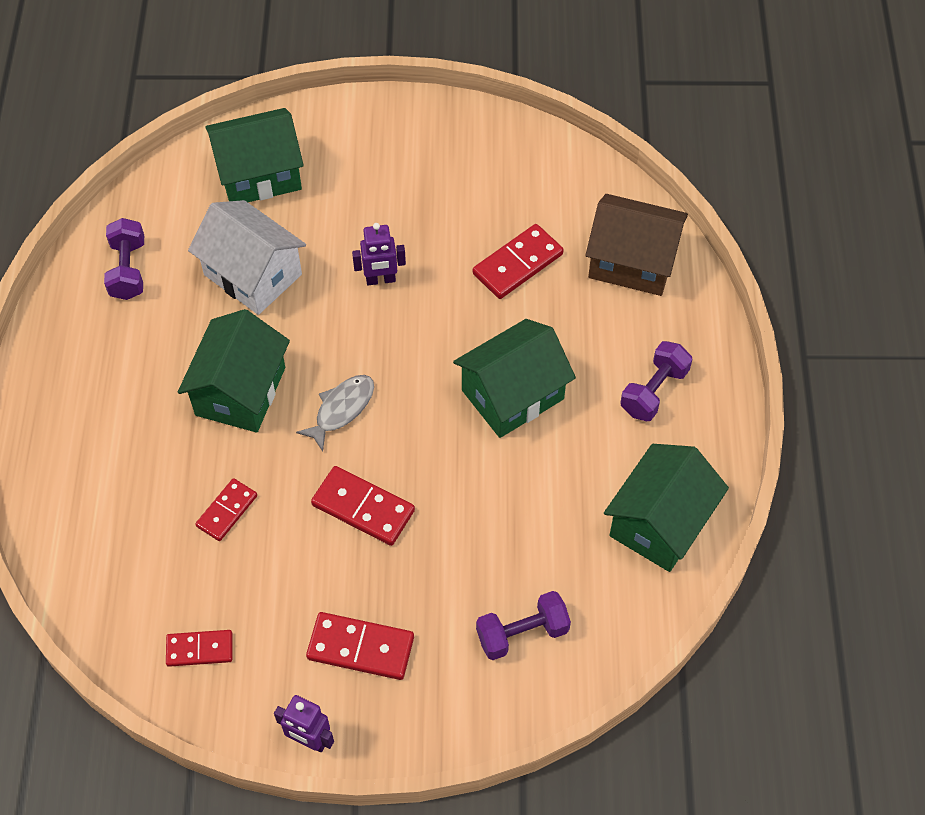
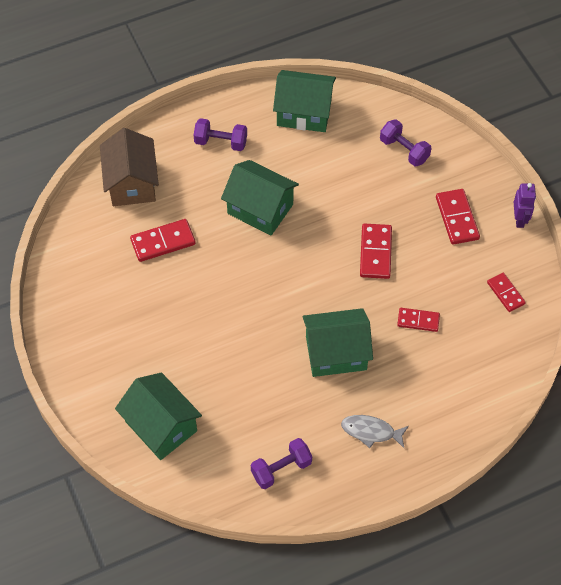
camera: 115 degrees left, 0 degrees up
(253, 274) = (246, 389): white house -> none
(341, 409) = (318, 292): grey fish -> grey fish (371, 431)
(380, 280) = (213, 312): purple robot -> none
(518, 264) = (163, 242): red domino -> red domino turned 45 degrees counterclockwise

